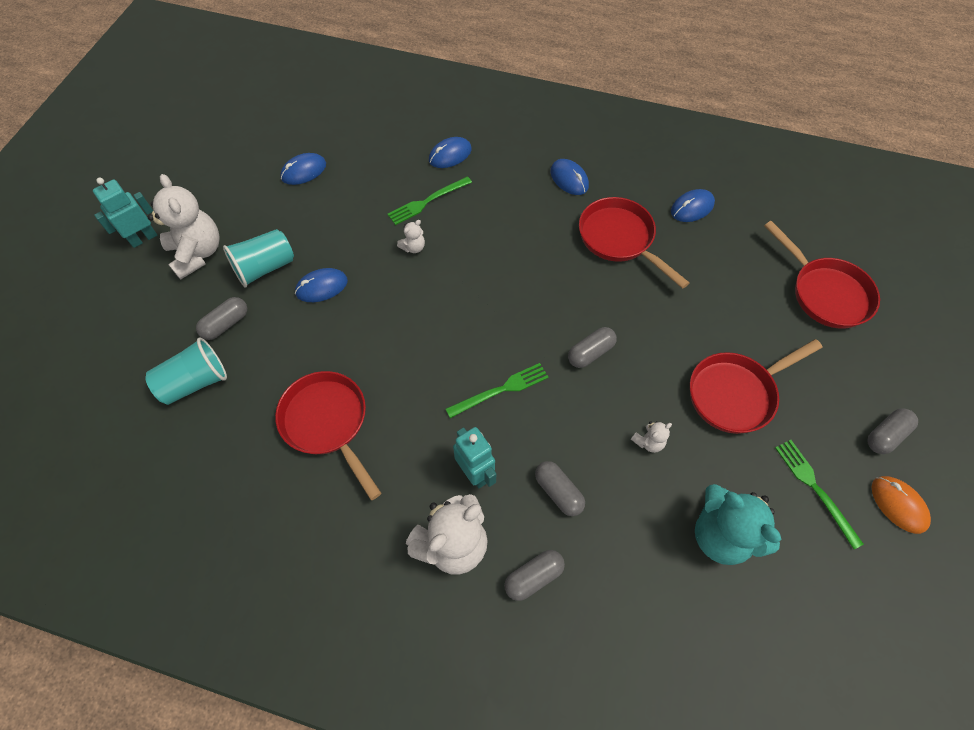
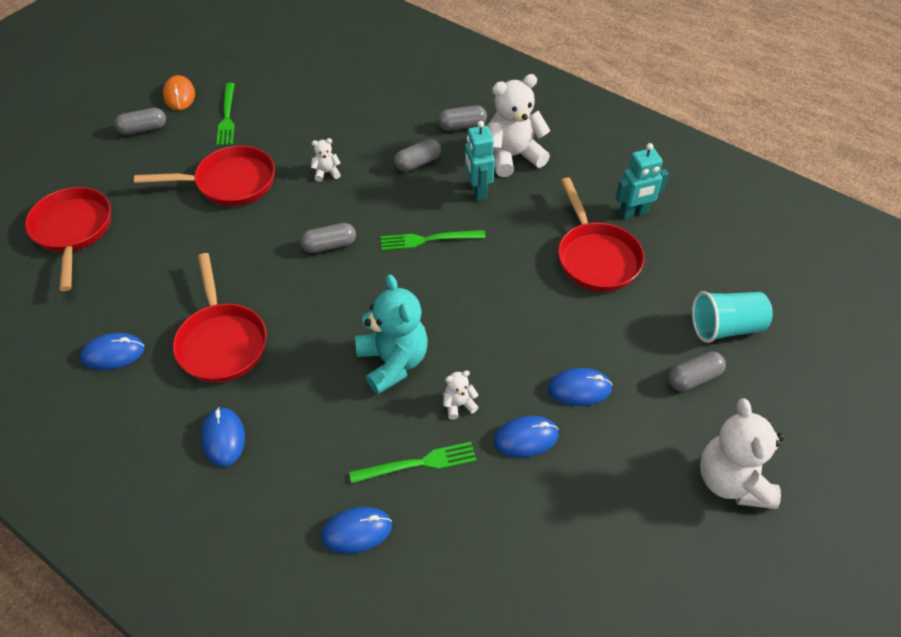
camera: 160 degrees left, 10 degrees down
(143, 238) = (809, 528): turquoise robot -> turquoise robot (634, 213)
(265, 268) = (644, 434): turquoise cup -> none
(303, 171) = (575, 573): blue mouse -> blue mouse (526, 438)
(558, 492) = (418, 163): grey capsule -> grey capsule turned 75 degrees clockwise
(721, 534) = (315, 112): turquoise teddy bear -> turquoise teddy bear (393, 362)

